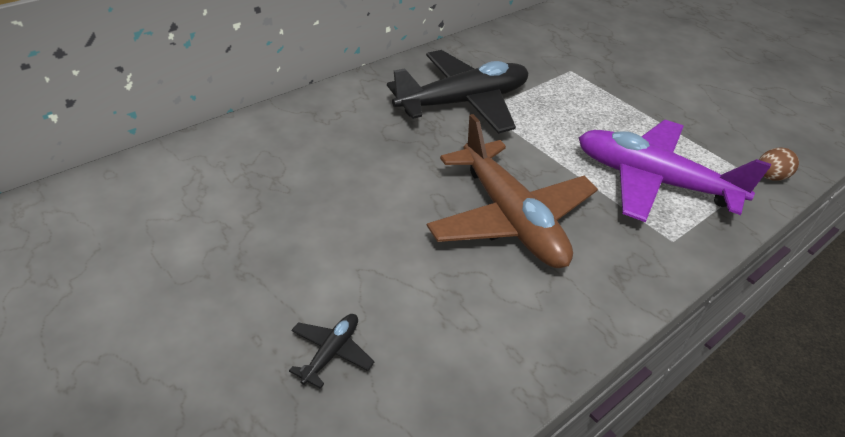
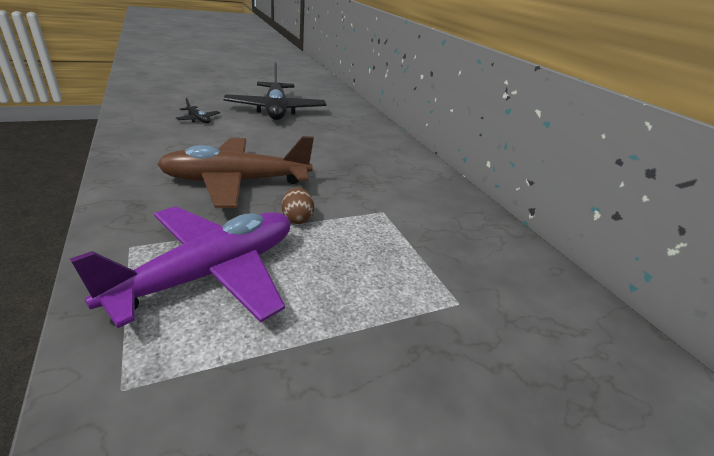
camera: 105 degrees right, 10 degrees down
(463, 102) = (397, 205): black plane -> black plane (276, 110)
(769, 177) = (108, 411): brown egg -> brown egg (297, 218)

